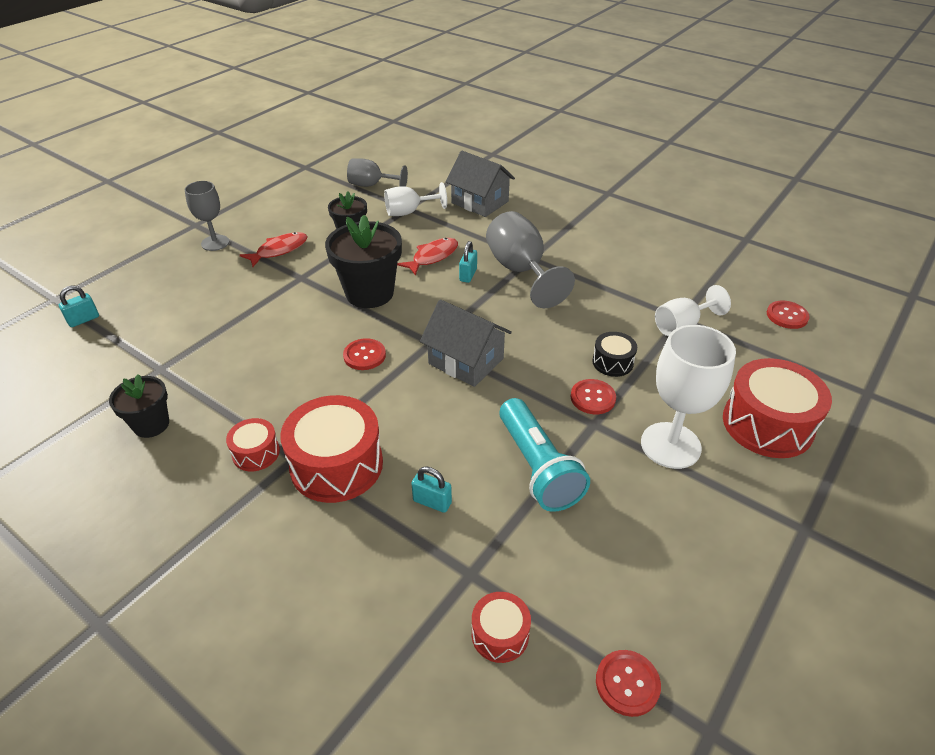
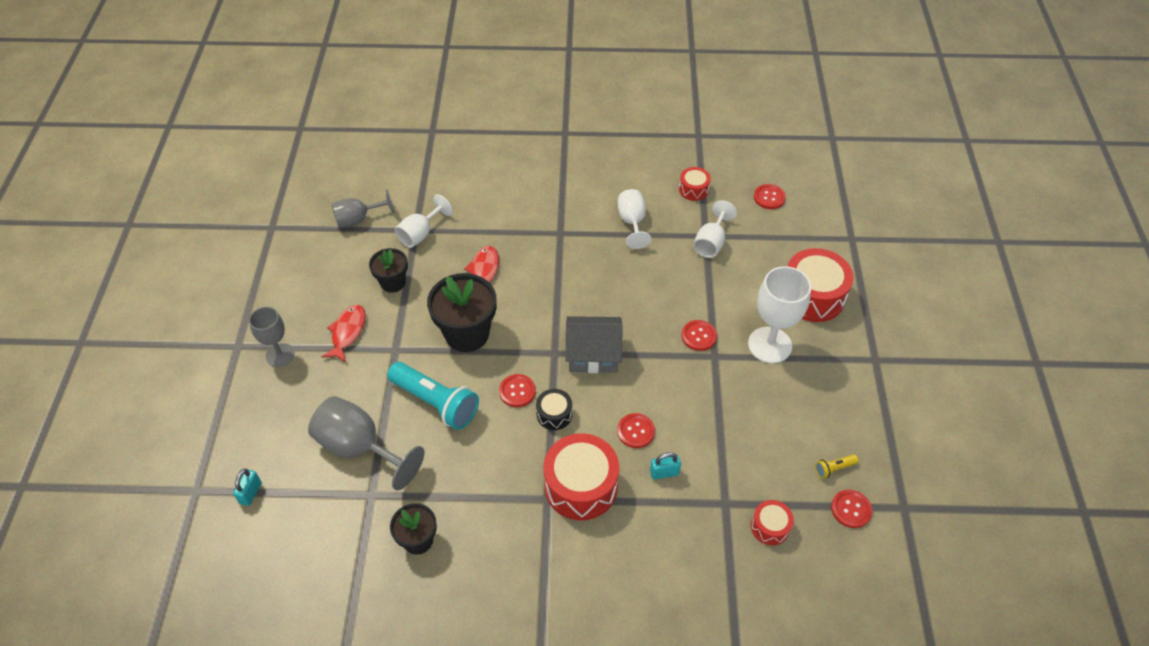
camera: 35 degrees left, 10 degrees up
(256, 453) = (518, 512): red drum -> red drum (693, 189)
(441, 447) = (635, 431): none -> red button
(468, 275) = (527, 275): turquoise padlock -> none
(480, 202) = (470, 193): grey house -> none
(521, 271) = (563, 250): grey goblet -> grey goblet (360, 448)
(537, 467) = (706, 409): turquoise flashlight -> turquoise flashlight (436, 402)
(611, 277) = (632, 222): none -> white goblet
(612, 362) = (689, 299): black drum -> black drum (554, 414)
(643, 619) = (833, 468): none -> yellow flashlight

